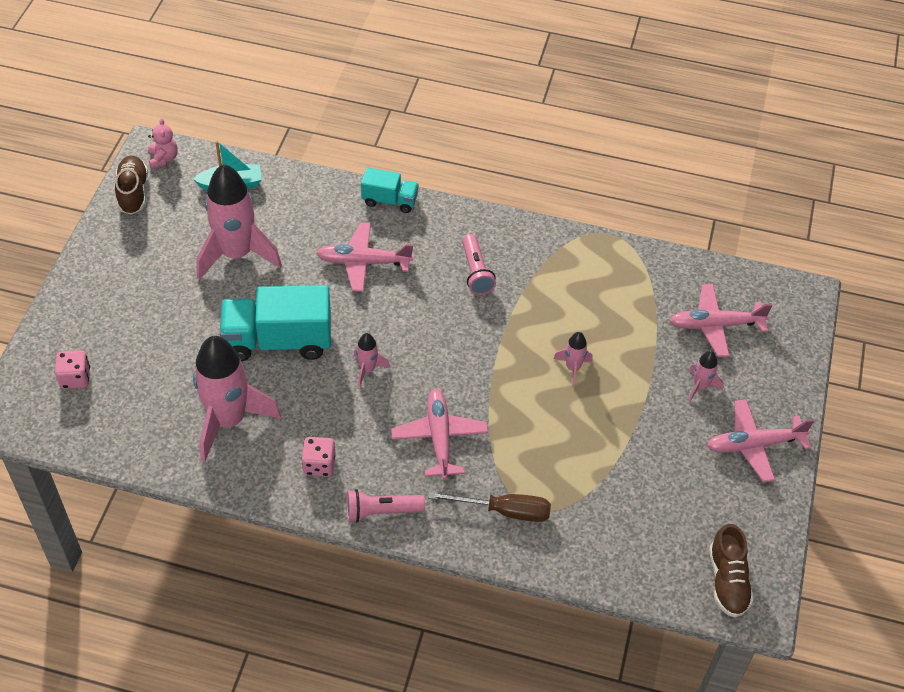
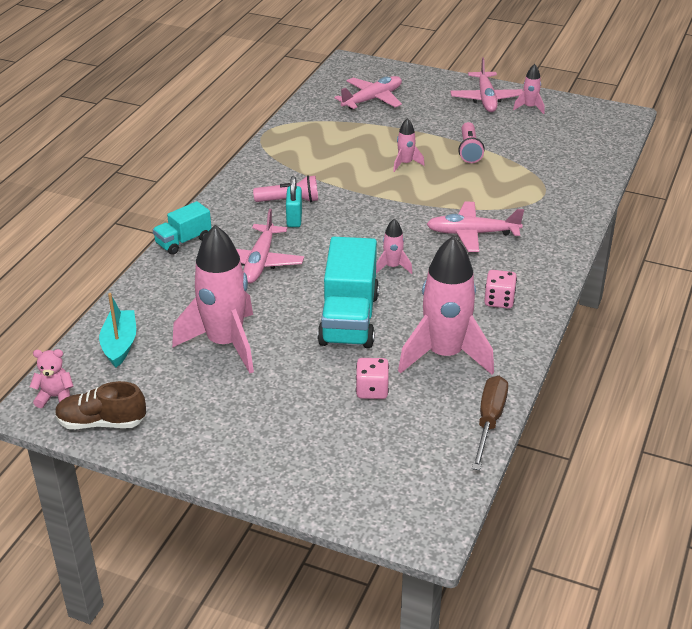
camera: 80 degrees left, 15 degrees down
(75, 378) = (377, 469): pink dice -> pink dice (372, 390)
(381, 512) = (549, 269): pink flashlight -> pink flashlight (469, 150)
(390, 200) = (183, 241): turquoise truck -> turquoise truck turned 150 degrees counterclockwise
(442, 280) = (294, 219): none -> turquoise padlock
(504, 511) = (546, 208): brown screwdriver -> brown screwdriver (489, 421)
(700, 387) = (431, 112): pink rocket -> pink rocket (529, 107)
(715, 325) = (372, 99): pink plane -> pink plane turned 135 degrees counterclockwise
(727, 581) = (602, 123): brown shoe -> none

